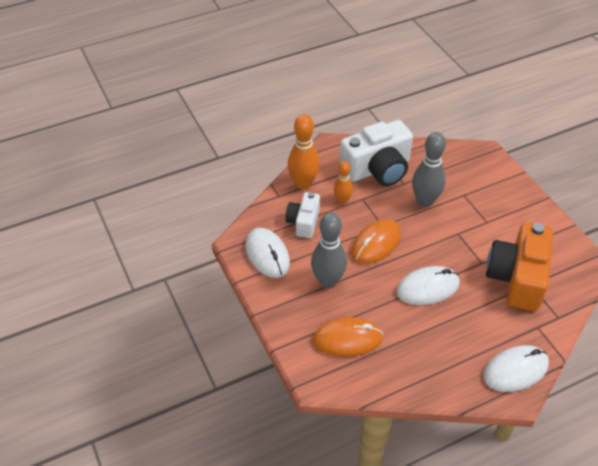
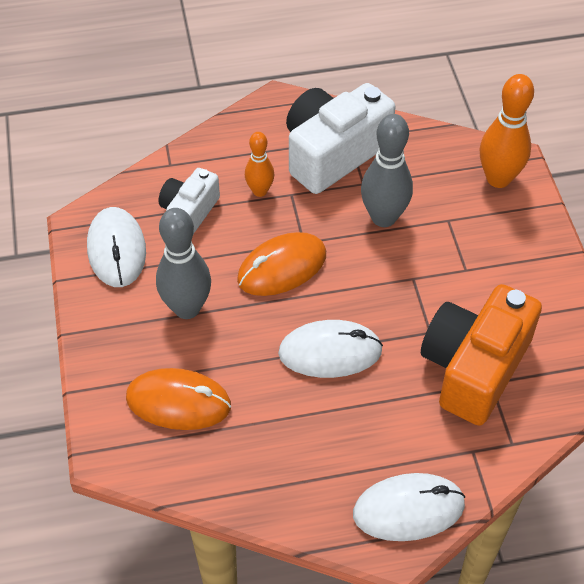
camera: 15 degrees right, 5 degrees up
(303, 183) = (213, 153): orange bowling pin -> orange bowling pin (498, 179)
(377, 169) = (333, 153): white camera -> white camera turned 150 degrees clockwise

